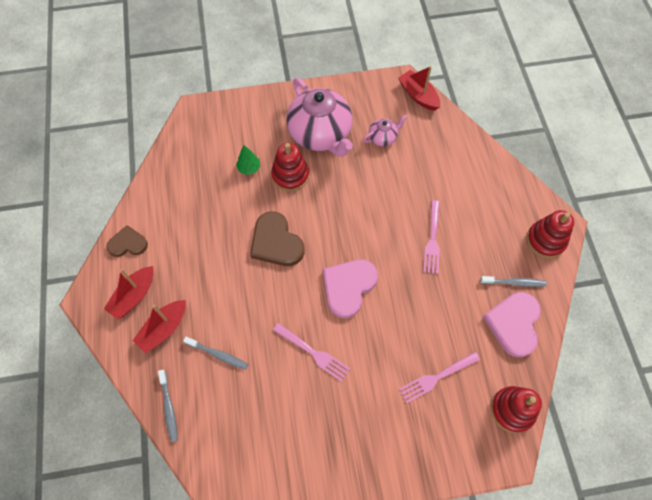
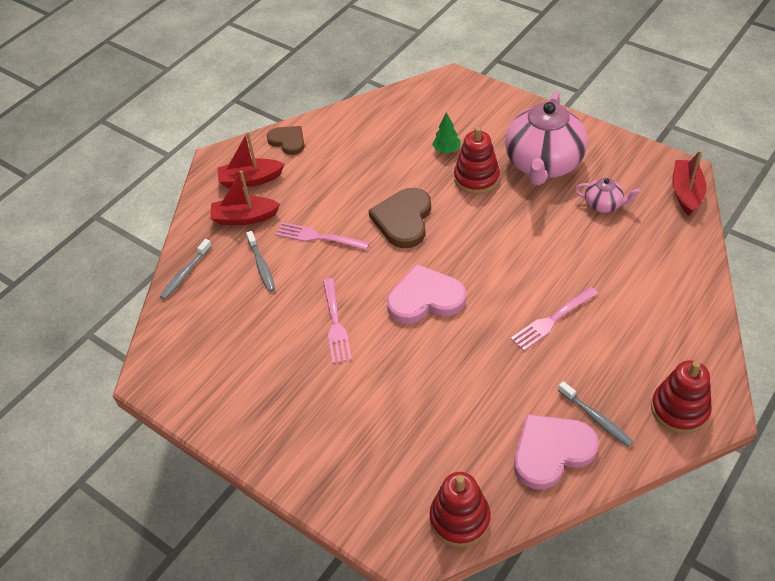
camera: 50 degrees right, 15 degrees down
(437, 377) = (420, 430): pink fork -> pink fork (319, 237)

